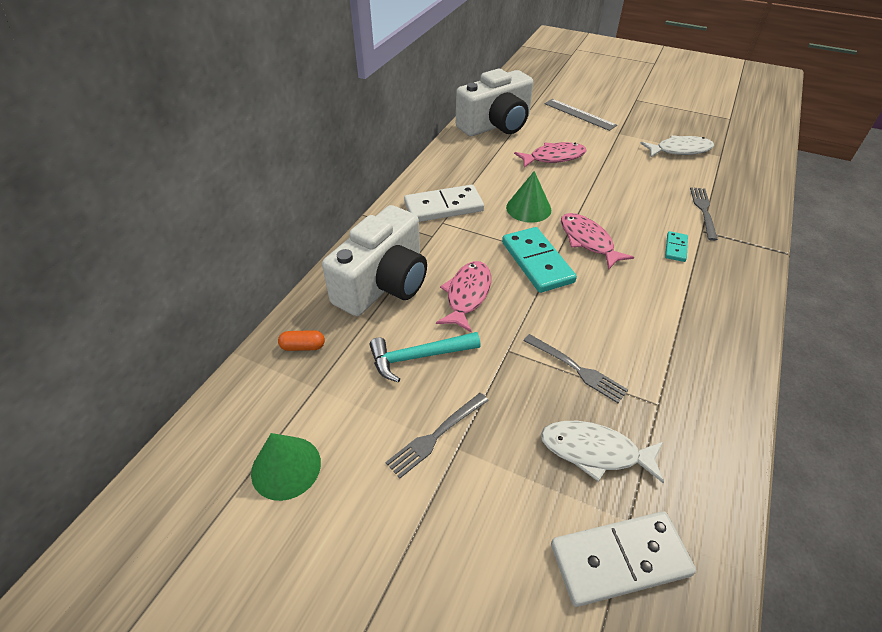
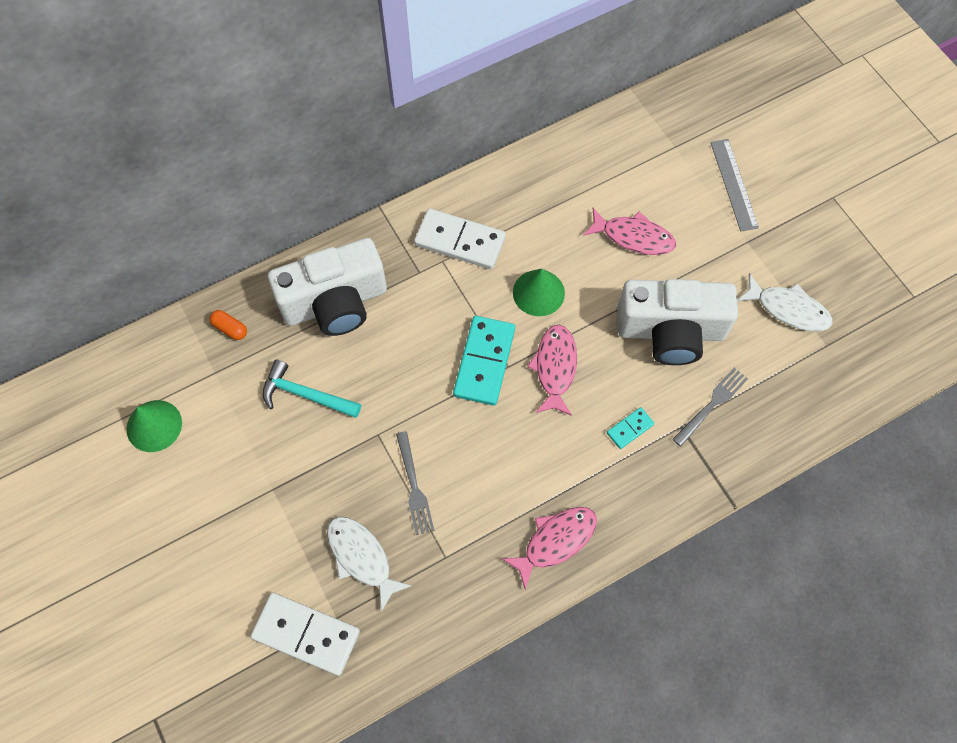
camera: 35 degrees right, 20 degrees up
(436, 436) = (265, 469): grey fork -> none
(467, 295) = (392, 359): pink fish -> pink fish (555, 541)
(496, 125) = (619, 149): white camera -> white camera (670, 331)

